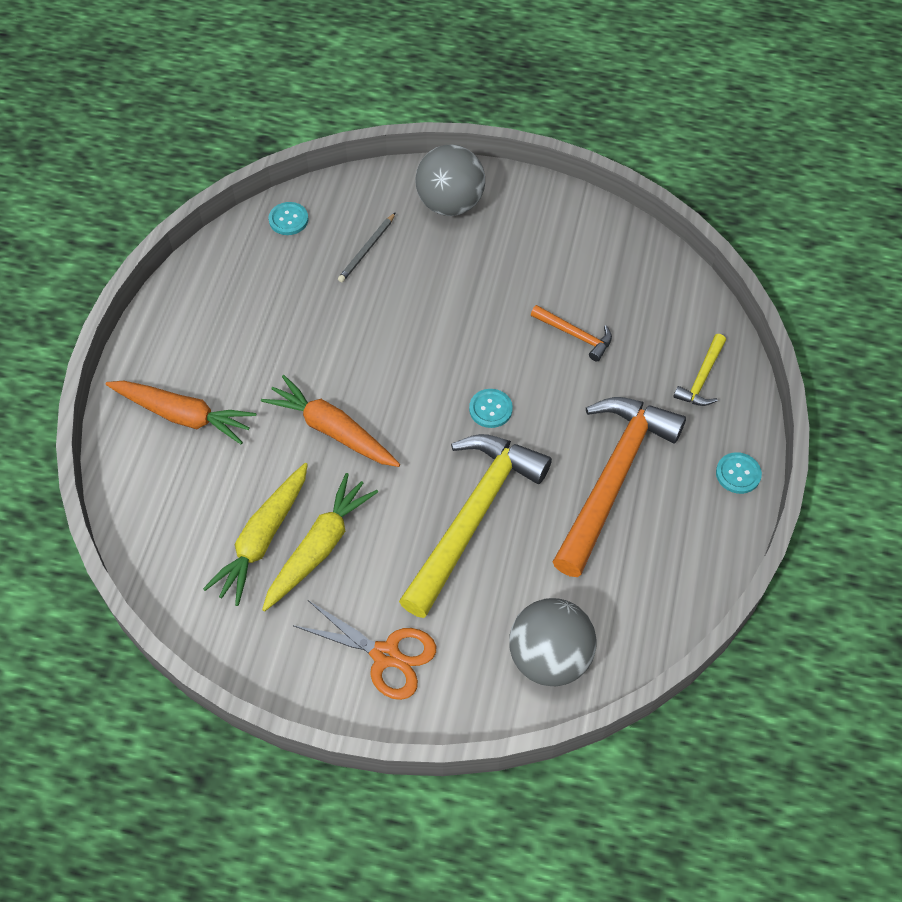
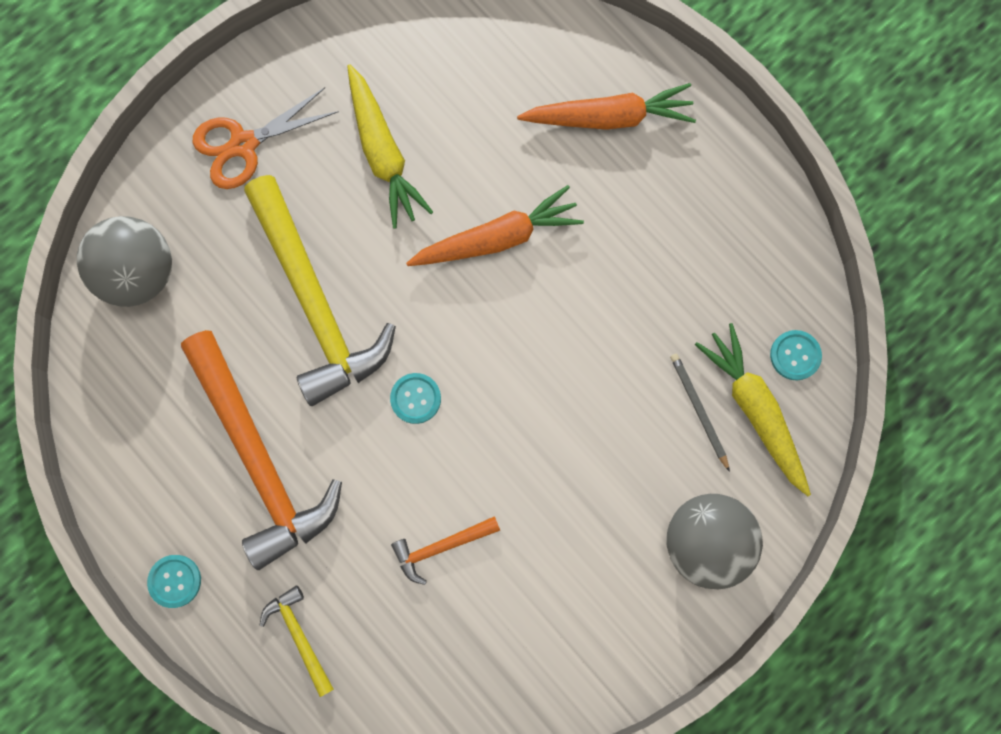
camera: 125 degrees right, 20 degrees up
(183, 415) = (608, 117): orange carrot -> orange carrot turned 150 degrees counterclockwise
(263, 539) = (426, 112): yellow carrot -> yellow carrot (754, 410)

